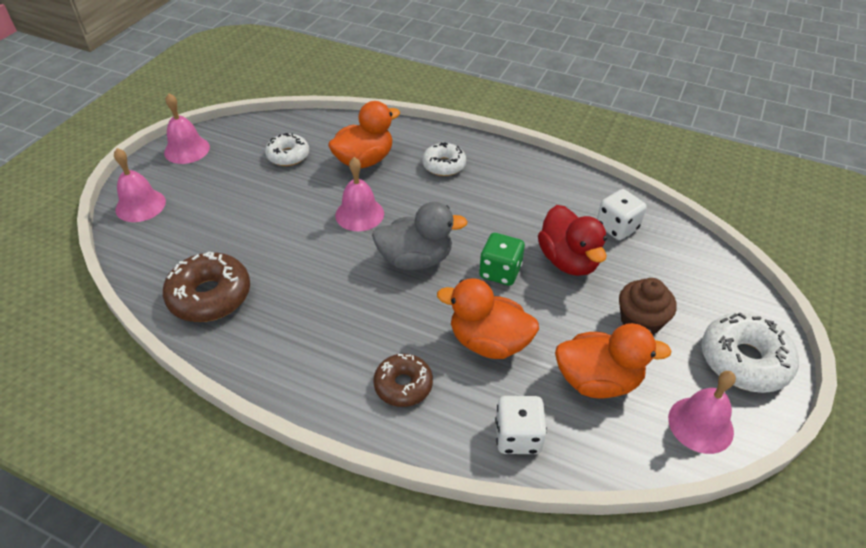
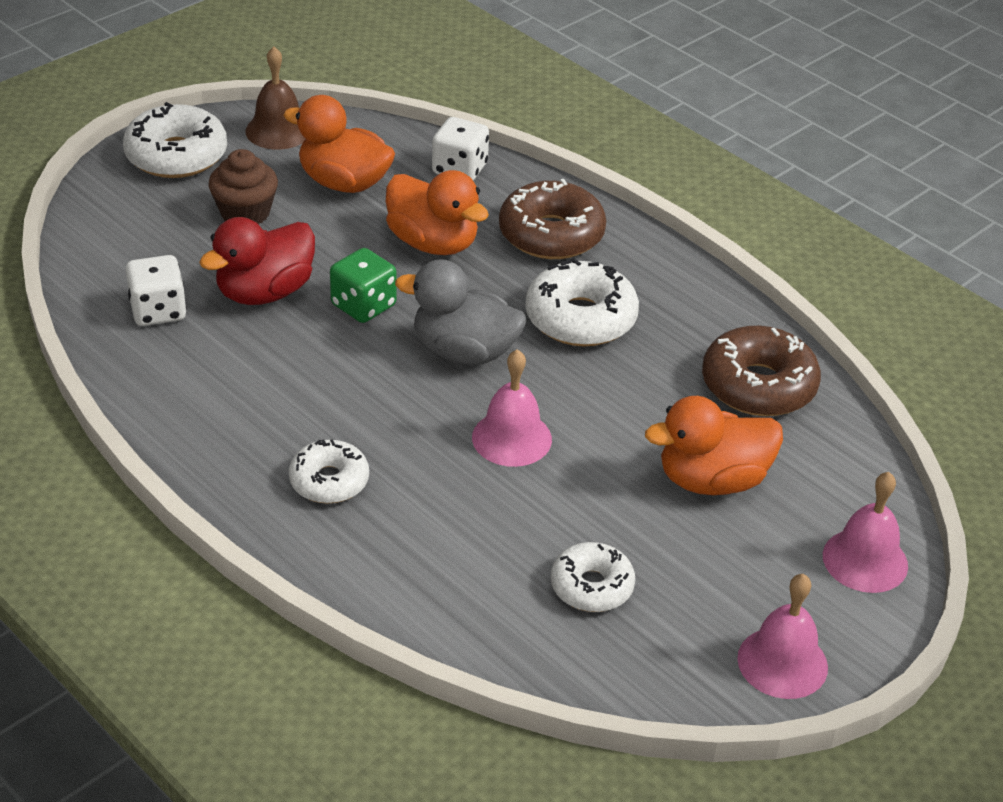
camera: 160 degrees left, 5 degrees down
(349, 310) = (580, 318): none -> white donut
(364, 160) = (459, 533): orange duck -> orange duck (712, 480)
(403, 385) = (551, 234): brown donut -> brown donut, size x1.57
(568, 261) = (265, 292): red duck -> red duck turned 135 degrees counterclockwise
(700, 424) = (278, 130): pink bell -> brown bell

